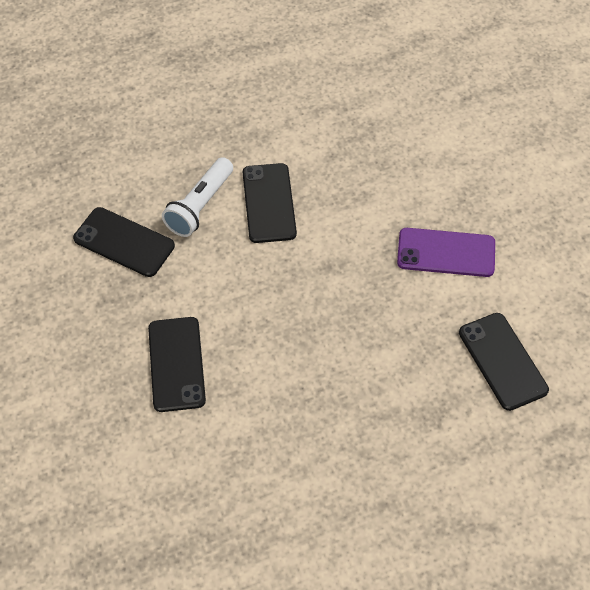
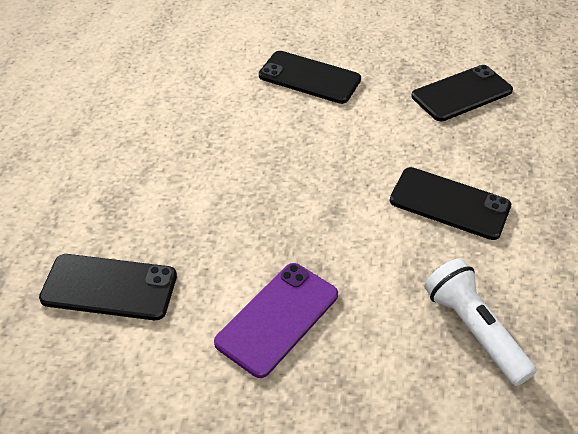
camera: 120 degrees right, 10 degrees down
(200, 206) = (476, 154): white flashlight -> white flashlight (473, 330)

